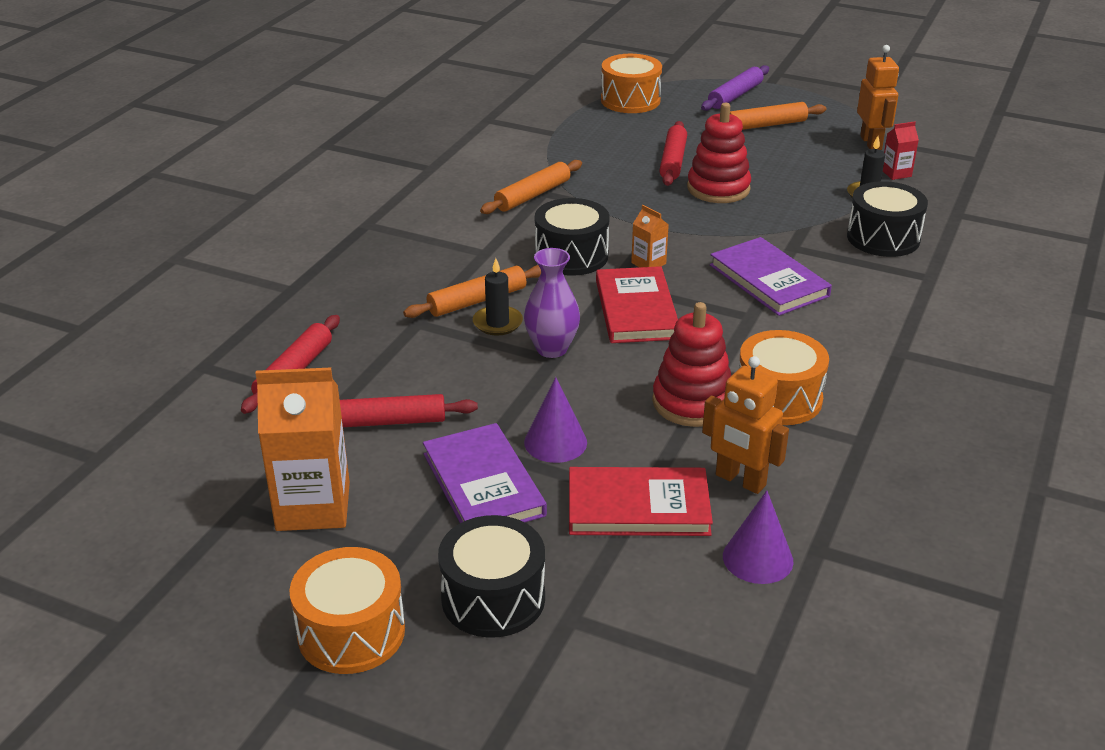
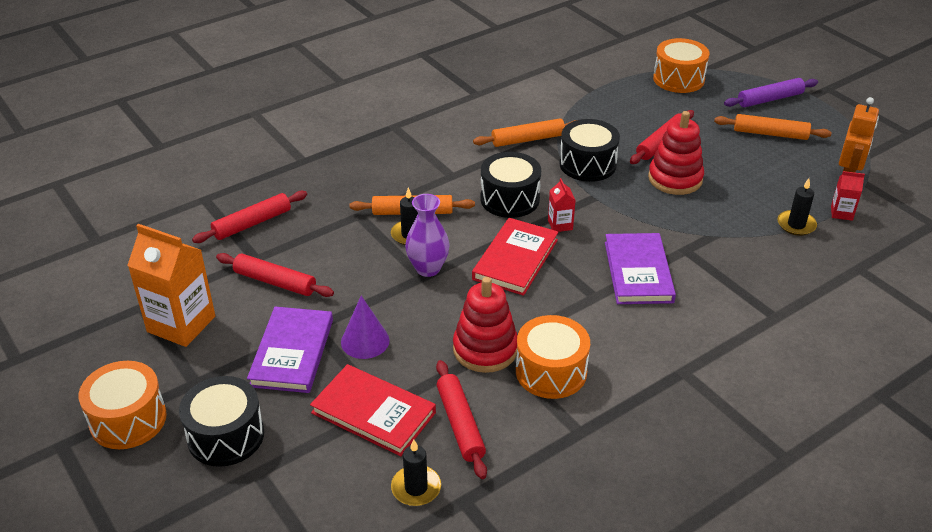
camera: 30 degrees right, 5 degrees up
(648, 263) = (560, 225): orange carton -> red carton
(740, 480) = (460, 424): orange robot -> red rolling pin
(757, 558) = (416, 488): purple cone -> black candle
(883, 238) = (770, 268): black drum -> black drum (587, 164)

